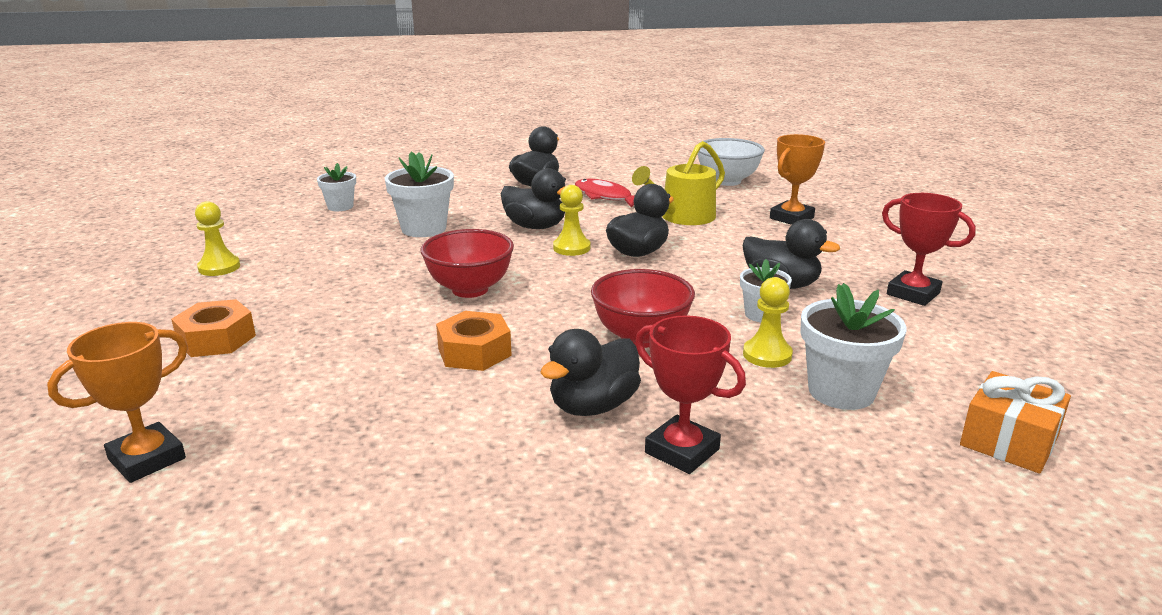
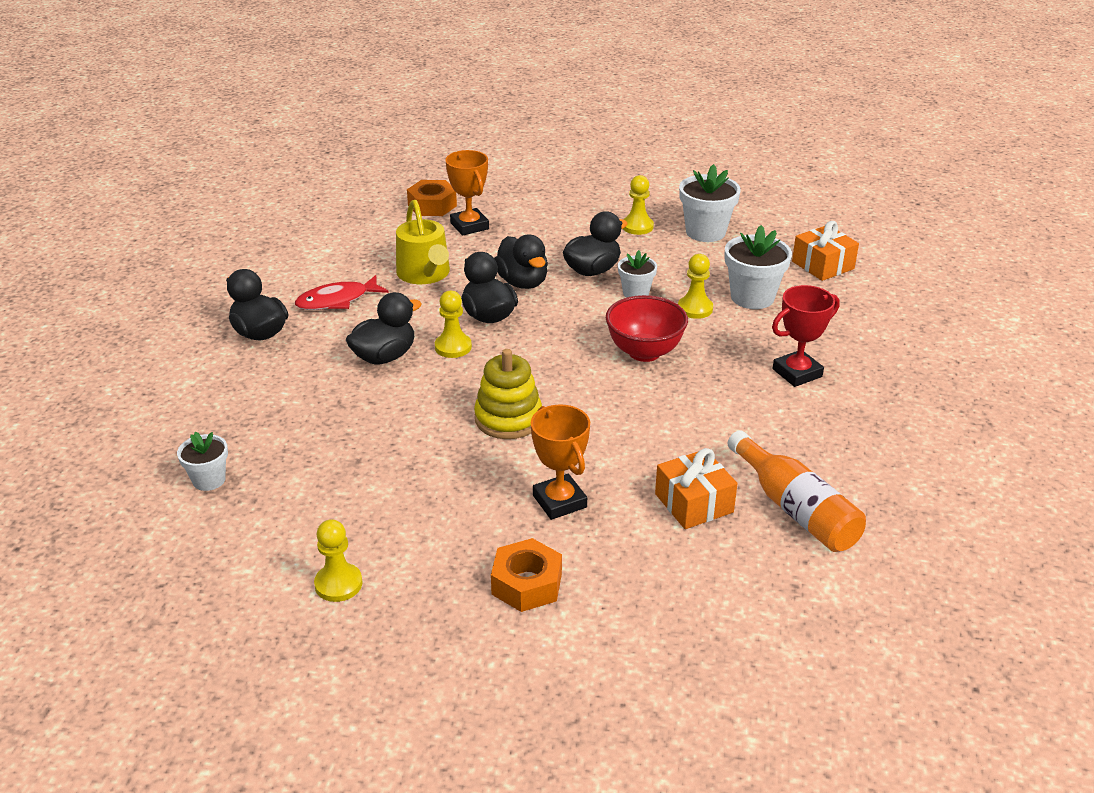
camera: 70 degrees left, 10 degrees up
(147, 459) = (726, 621): orange trophy -> orange trophy (559, 501)
(359, 409) = (694, 503): none -> orange gift
(363, 485) = (795, 509): none -> orange bottle
(424, 229) = (334, 426): white flower pot -> white flower pot (705, 232)
(470, 289) = (508, 418): red bowl -> yellow stacking toy
(474, 352) = (628, 434): orange nut -> orange nut (432, 205)
(593, 406) = (732, 394): black duck -> black duck (522, 282)
(727, 181) = (355, 228): white bowl -> none
(913, 293) = (637, 226): red trophy -> yellow pawn

